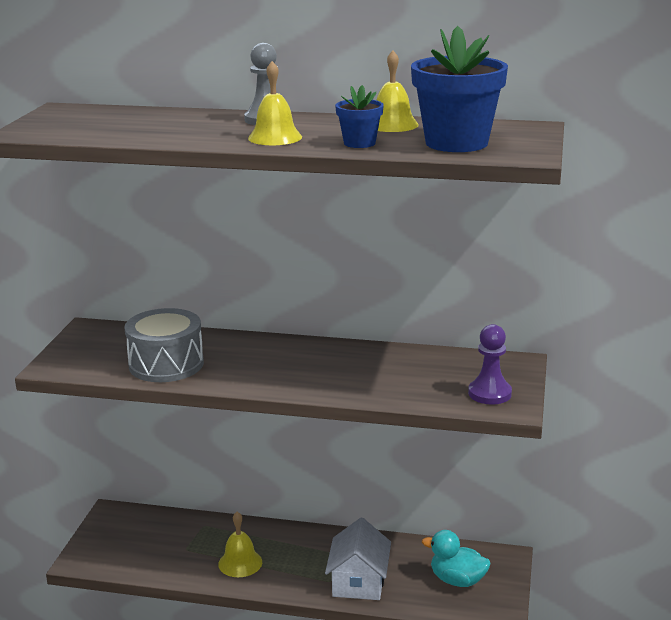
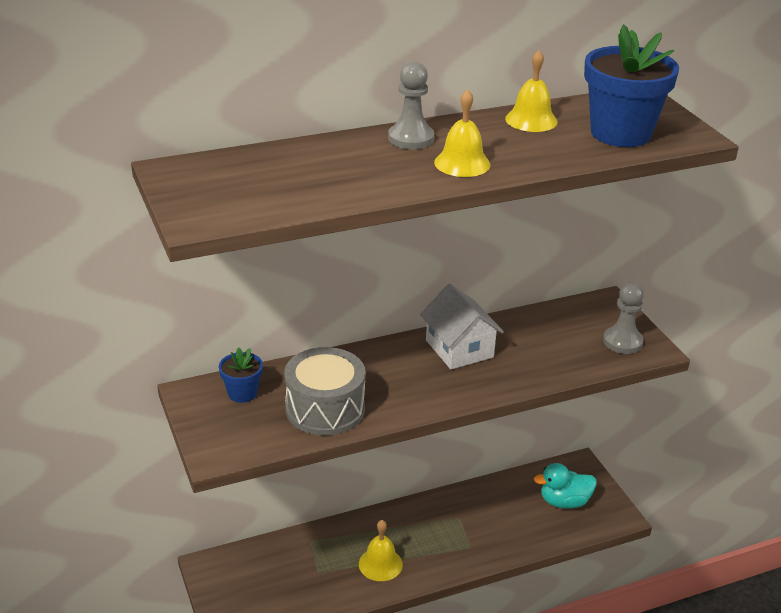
camera: 35 degrees left, 10 degrees up
(359, 143) = (546, 153): blue flower pot -> blue flower pot (242, 393)
(359, 582) = (493, 537): white house -> white house (459, 348)
(489, 393) = (622, 342): purple pawn -> grey pawn

